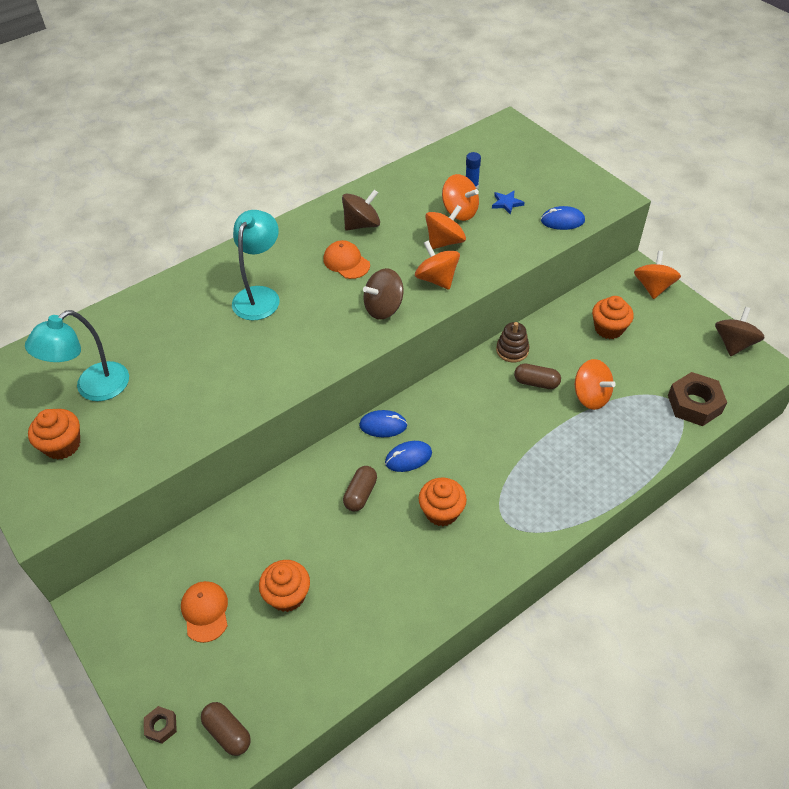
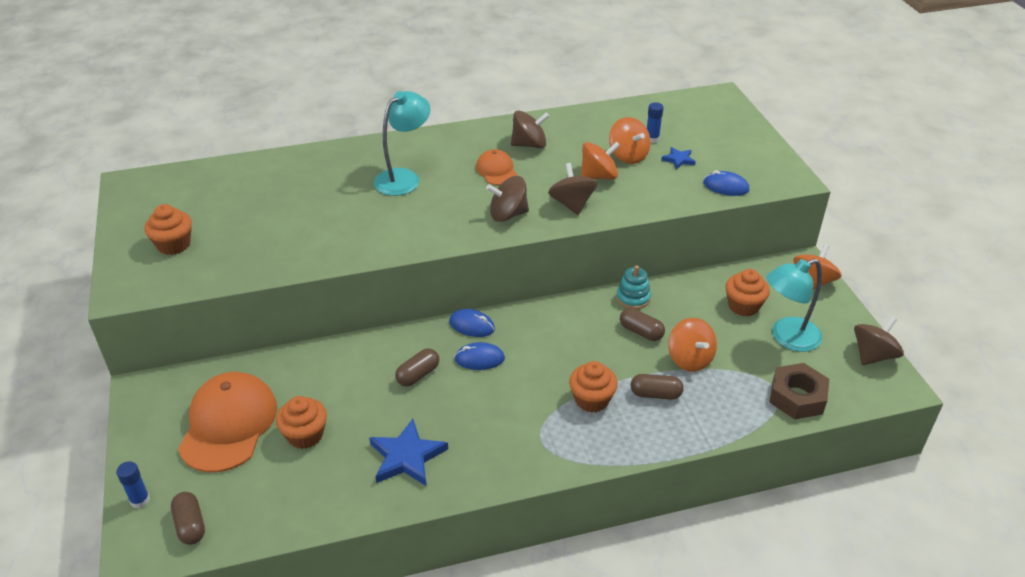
camera: 20 degrees right, 10 degrees down
(93, 388) = (223, 210): turquoise lamp -> turquoise lamp (787, 338)
(161, 726) = (140, 500): brown nut -> blue glue stick
(205, 611) = (228, 424): orange cap -> orange cap, size x1.92
(395, 582) = (407, 456): none -> blue star
(437, 279) = (572, 204): orange spinning top -> brown spinning top
(441, 512) = (484, 412): orange cupcake -> orange cupcake (591, 400)
(512, 350) = (633, 298): brown stacking toy -> turquoise stacking toy
(579, 441) = (655, 394): none -> brown capsule

